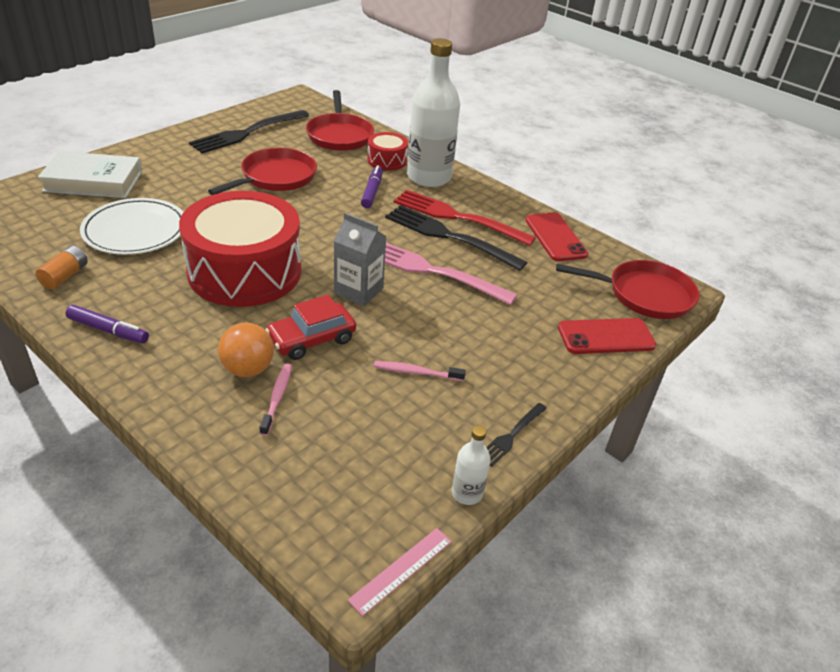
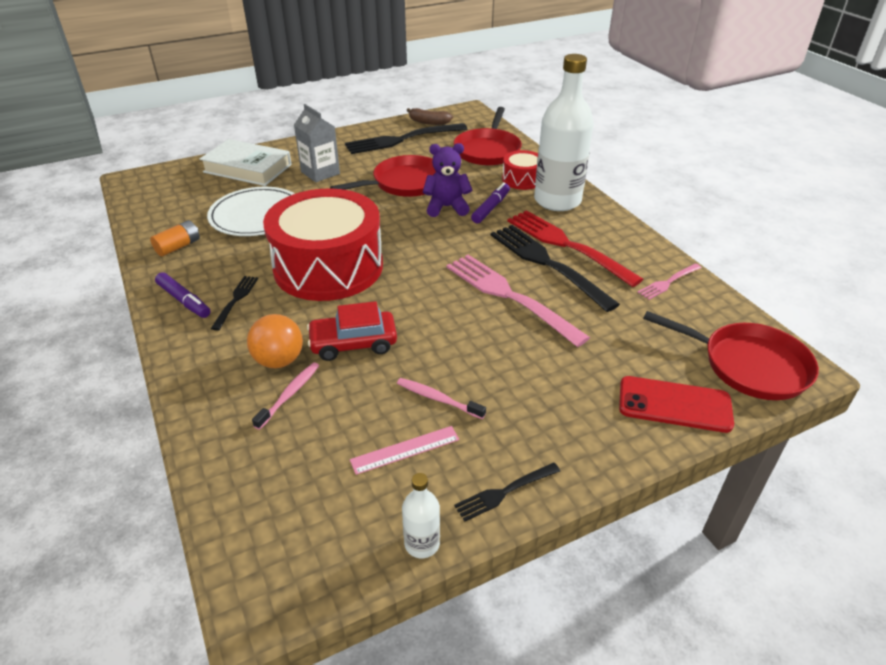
camera: 25 degrees right, 0 degrees up
(166, 320) = (236, 300): none -> black fork
(265, 112) = (429, 122): none -> brown banana
(330, 196) = (446, 207): none -> purple teddy bear
(358, 291) = (424, 304): grey carton -> grey carton (320, 173)
(401, 570) = (309, 608): pink ruler -> pink ruler (405, 450)
(555, 237) = (668, 282): red phone -> pink fork

